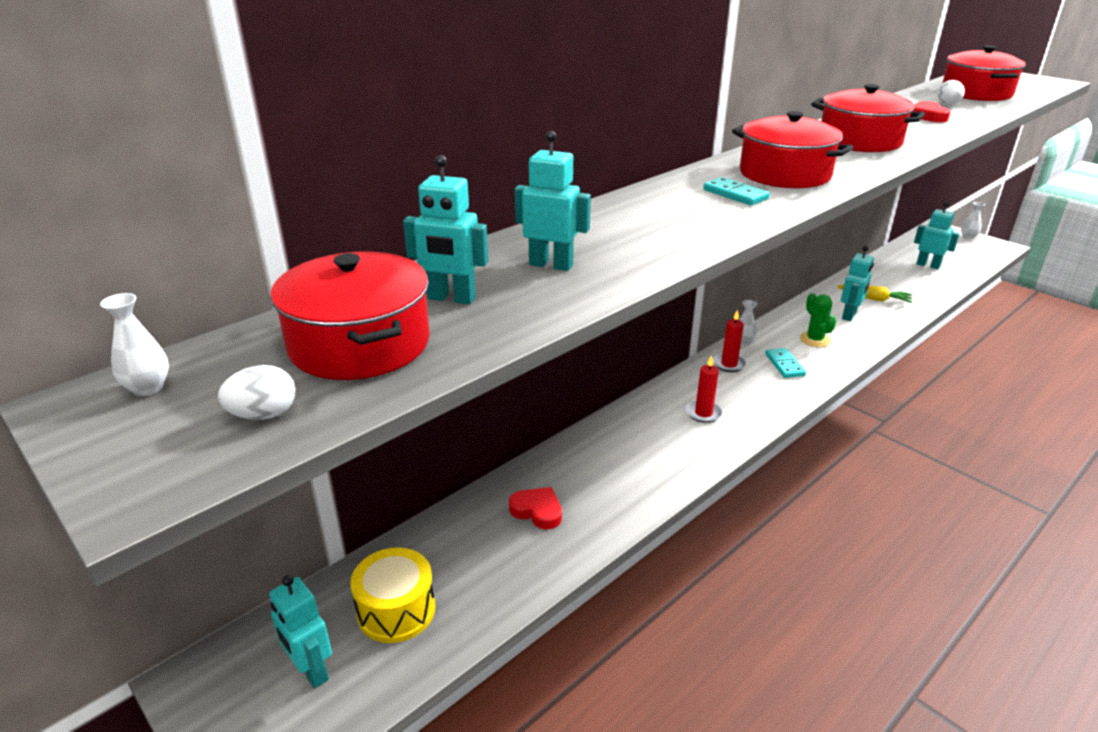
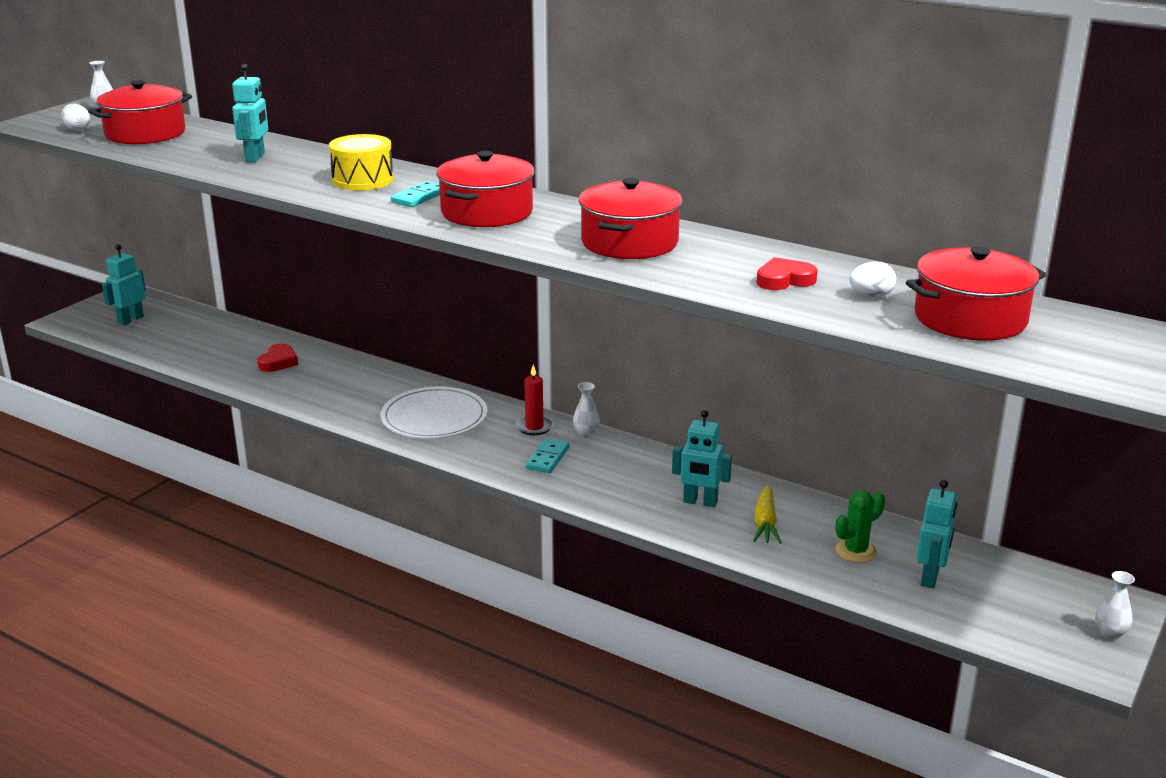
camera: 75 degrees right, 5 degrees down
(396, 610) = (177, 333): yellow drum -> yellow drum (363, 180)
(451, 298) = (202, 142): turquoise robot -> none
(703, 413) = (434, 418): red candle -> white plate
(784, 365) = (548, 458): turquoise domino -> turquoise domino turned 45 degrees counterclockwise
(814, 340) = (618, 477): green cactus -> green cactus (855, 551)

